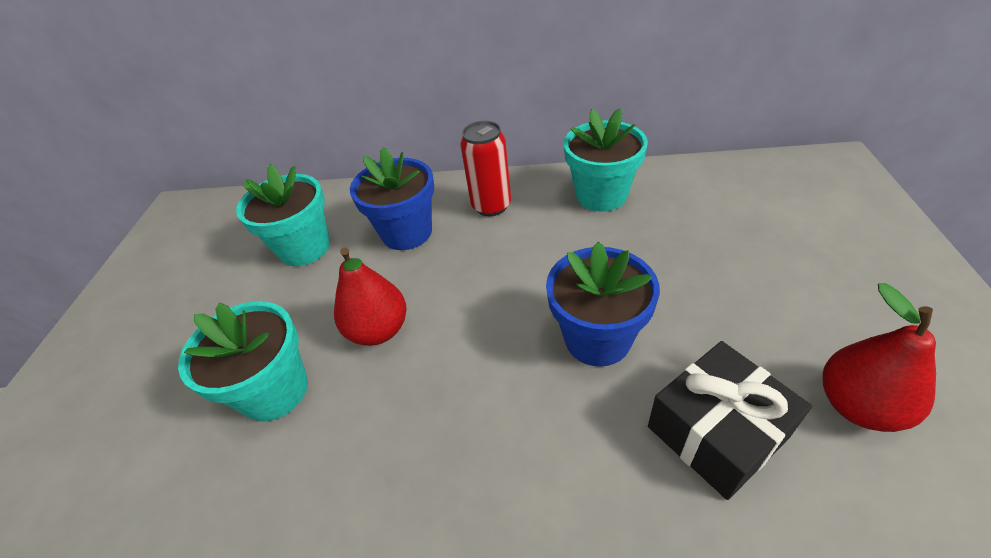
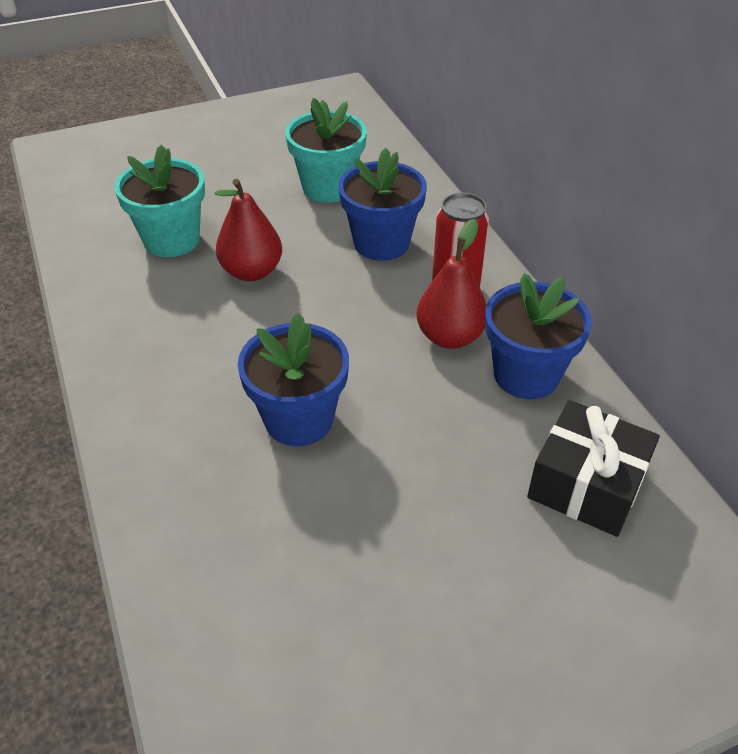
camera: 60 degrees right, 0 degrees up
(601, 195) = (526, 375): turquoise flower pot -> blue flower pot
(717, 431) = (220, 526): black gift -> black gift (586, 485)
(858, 406) = (288, 643): red pear -> red pear (450, 337)

